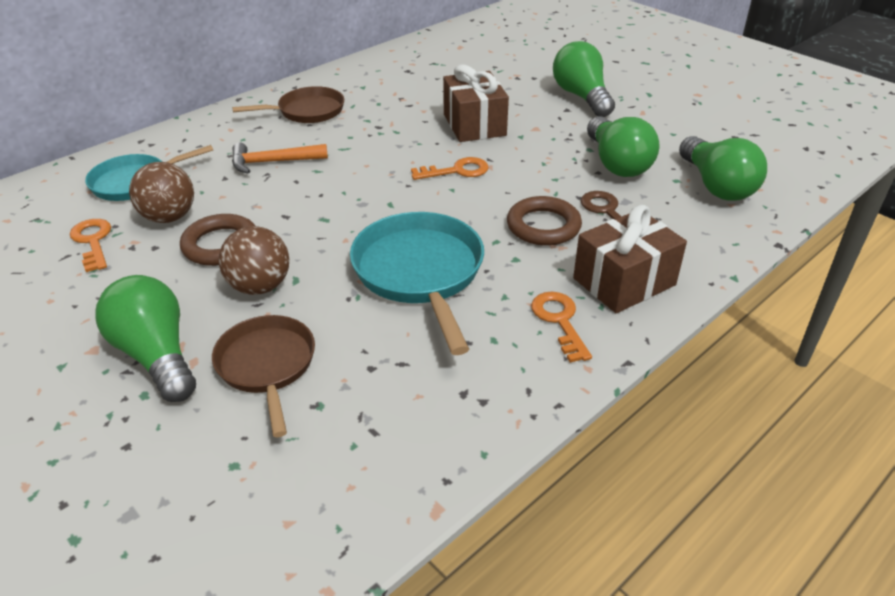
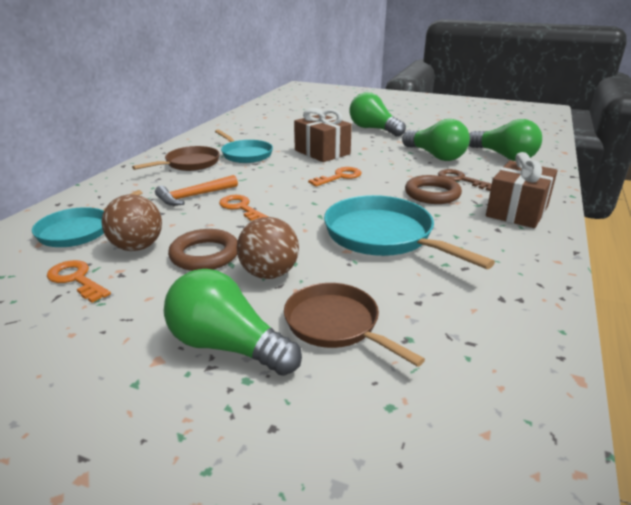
camera: 25 degrees left, 10 degrees down
(380, 109) = (245, 154): none -> turquoise pan
(560, 321) = (508, 240): orange key -> orange key (241, 208)

